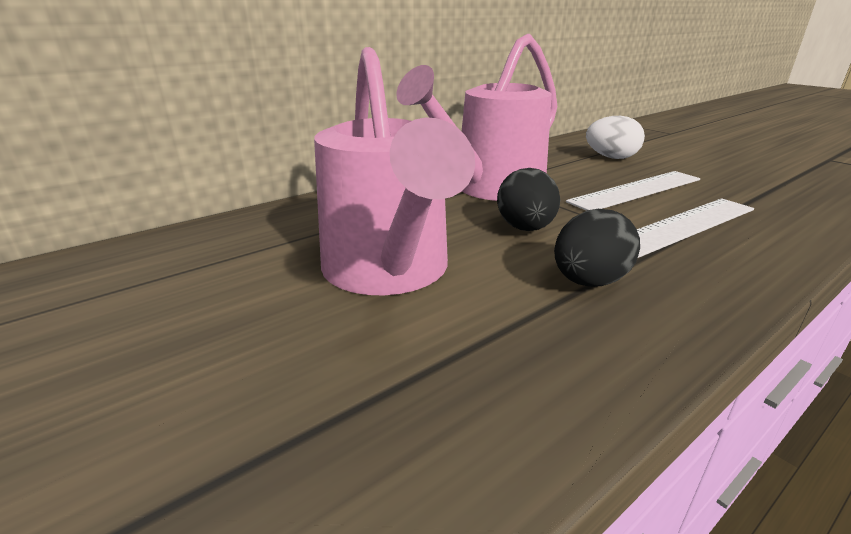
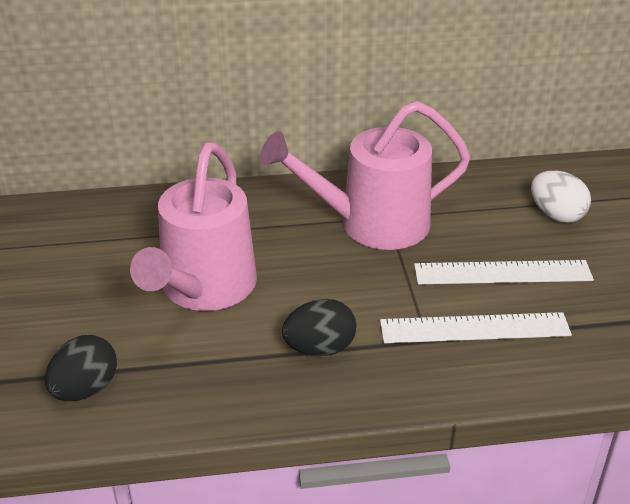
camera: 30 degrees right, 10 degrees up
(525, 228) = (340, 283): black egg -> black egg (85, 389)

